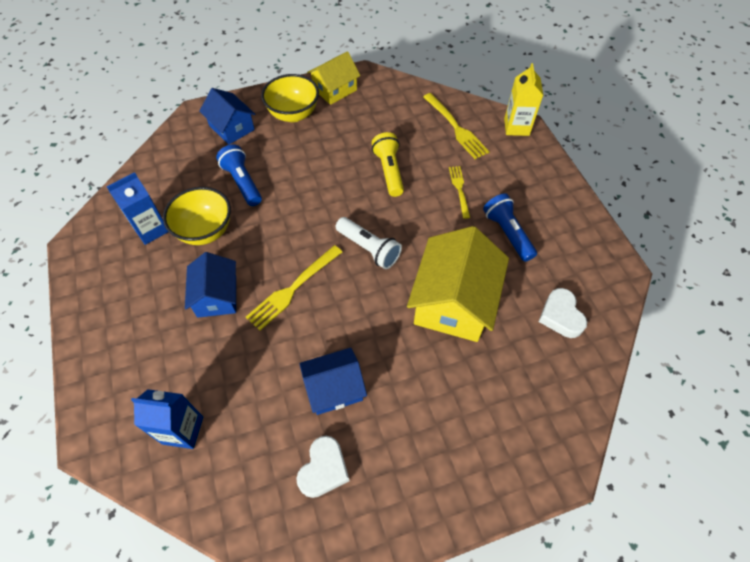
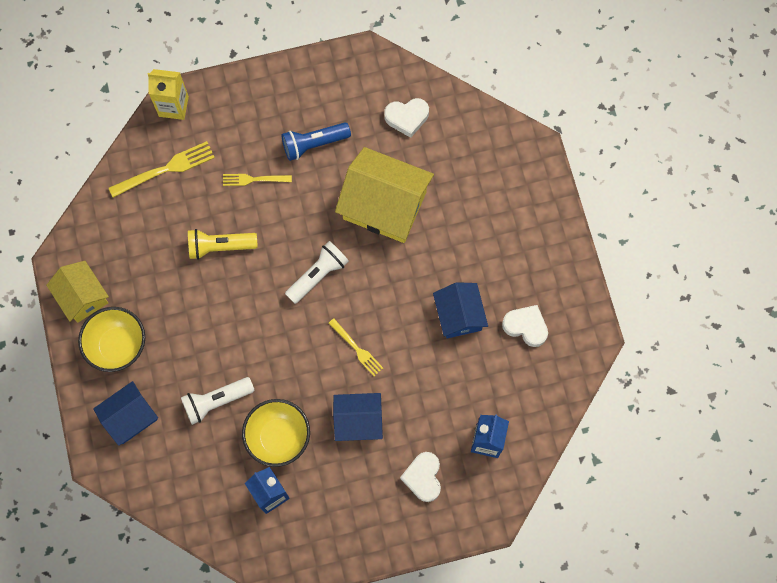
camera: 85 degrees left, 15 degrees up
(149, 363) = (423, 477): none -> white heart
(242, 182) = (216, 401): blue flashlight -> white flashlight
(293, 289) = (357, 348): yellow fork -> yellow fork, size x0.63

